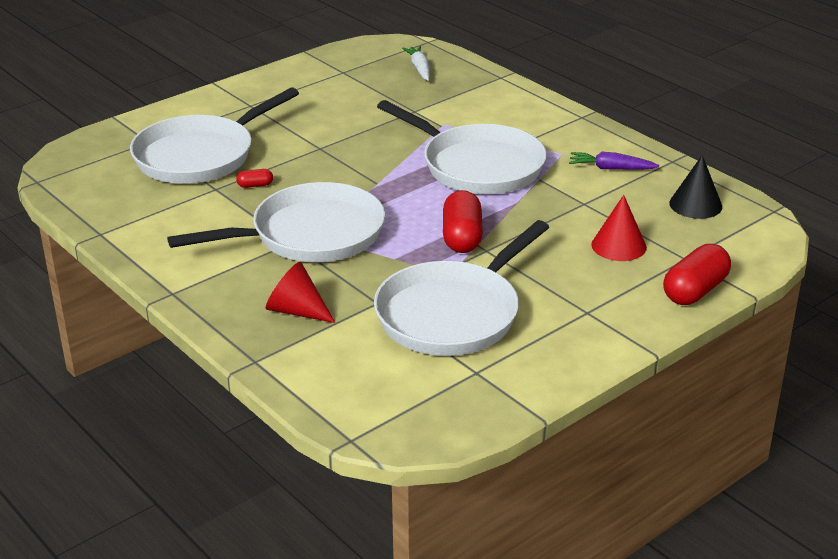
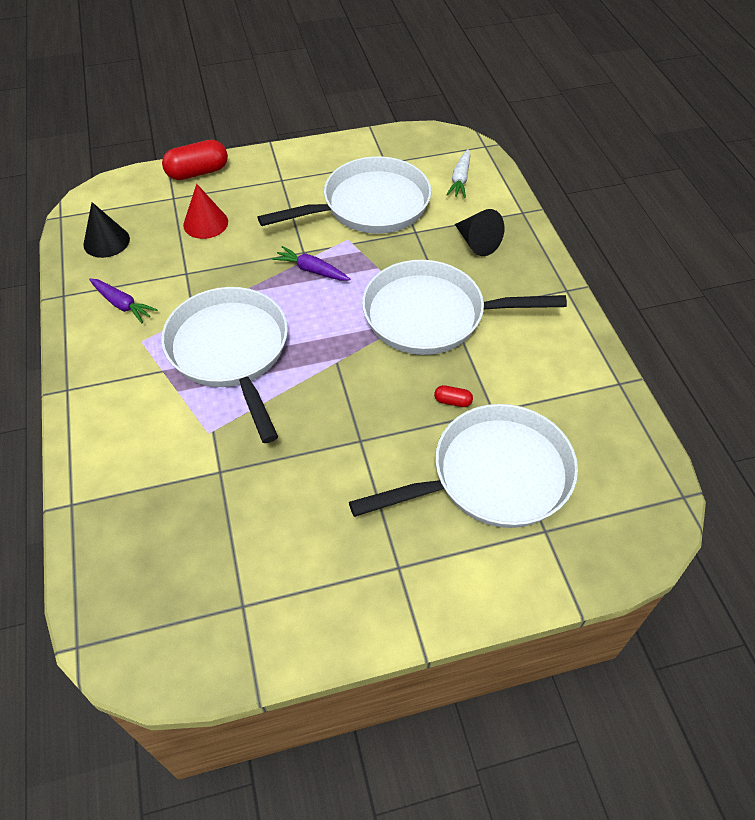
camera: 155 degrees left, 20 degrees up
(297, 311) = (477, 243): red cone -> black cone
(419, 69) = (145, 569): white carrot -> white carrot (460, 179)
(462, 237) = (312, 270): red capsule -> purple carrot

